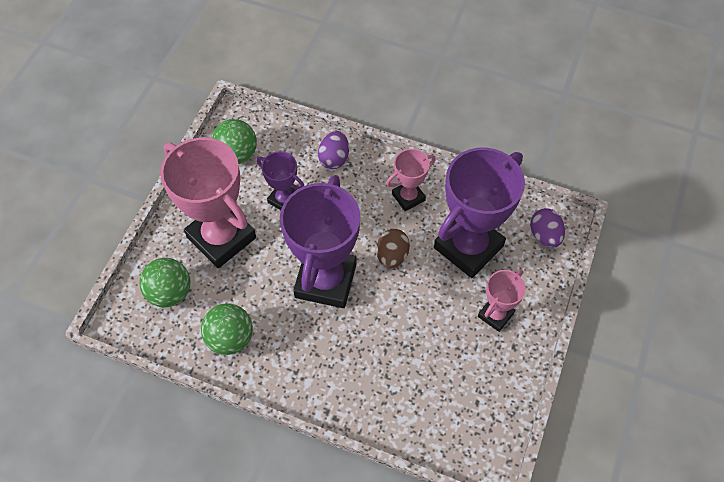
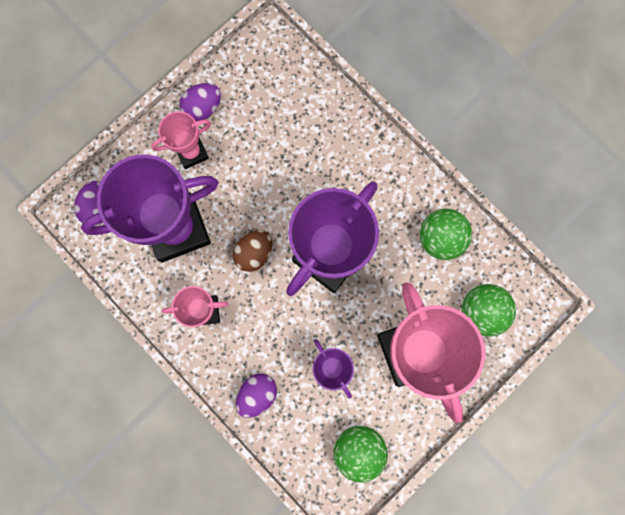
camera: 155 degrees left, 20 degrees up
(510, 359) = (203, 108): none -> purple egg

